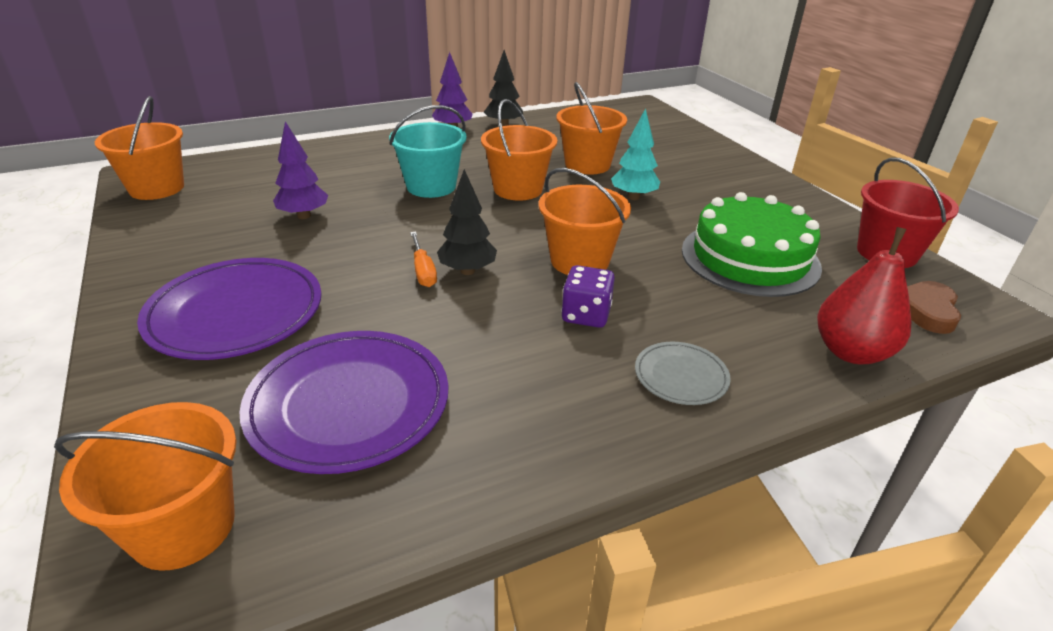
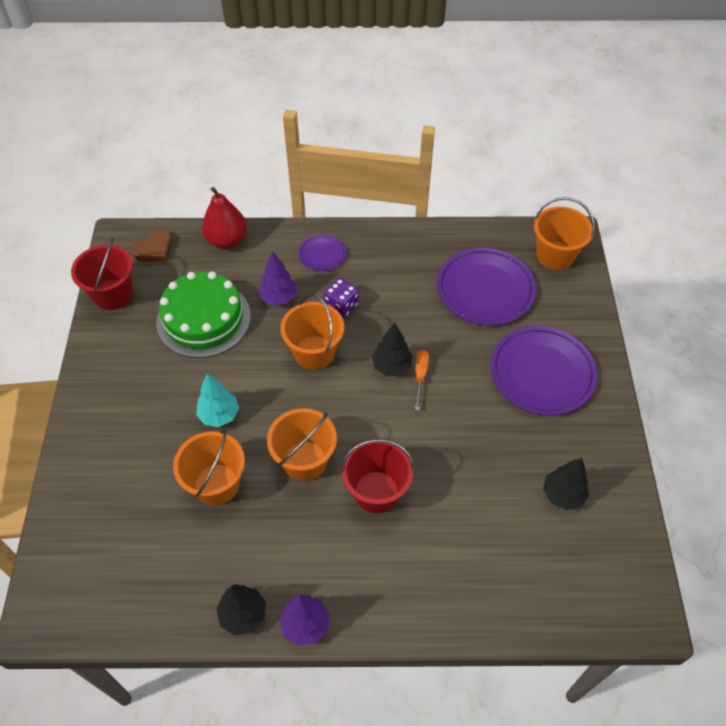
camera: 155 degrees left, 20 degrees up
(157, 188) = (624, 576): orange bucket -> none
(217, 220) = (562, 495): none -> black tree
(304, 216) = (493, 477): purple tree -> purple tree (279, 298)
(431, 186) = (376, 492): turquoise bucket -> red bucket
(681, 376) = (322, 254): grey plate -> purple plate

